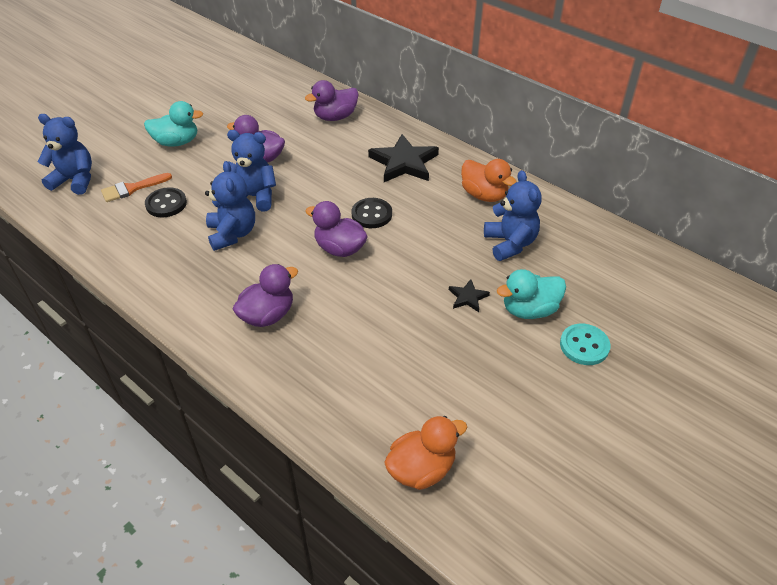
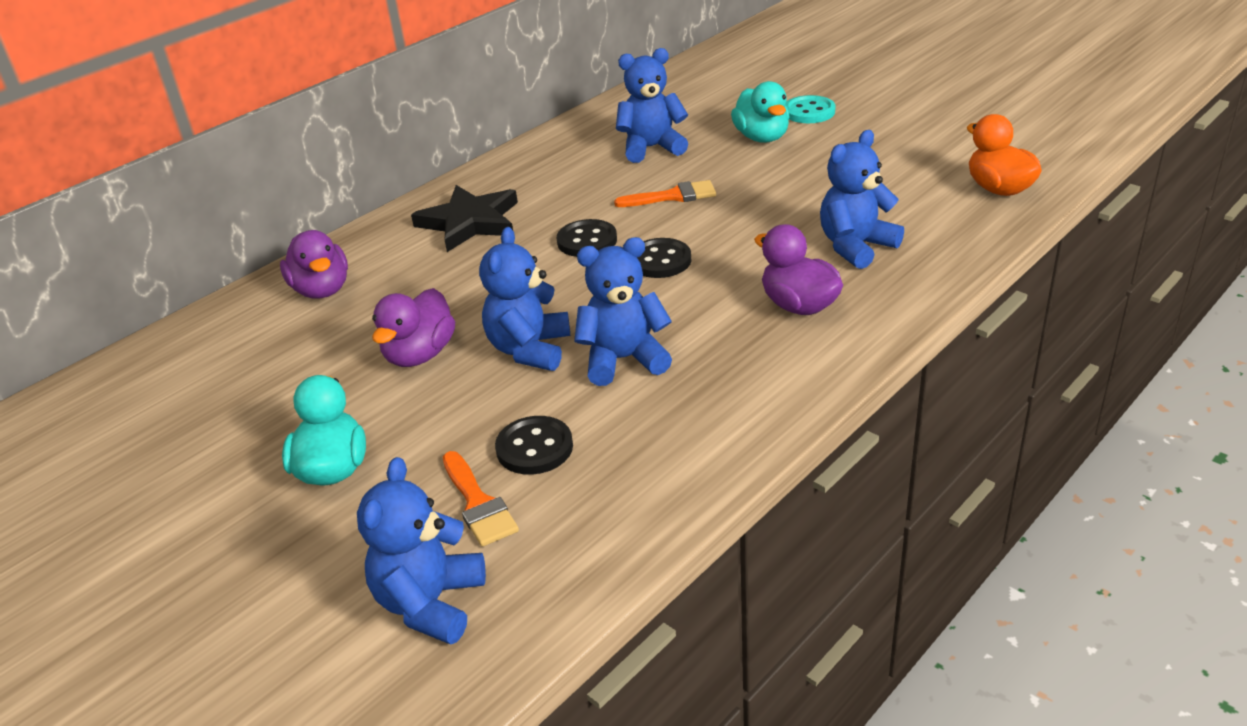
camera: 85 degrees left, 10 degrees down
(339, 249) = (660, 261): purple duck -> black button
(339, 354) = (856, 247): none -> blue teddy bear
(429, 255) = (673, 196): none -> orange brush
(468, 297) = (746, 171): black star -> none
(484, 195) = (555, 164): orange duck -> none

